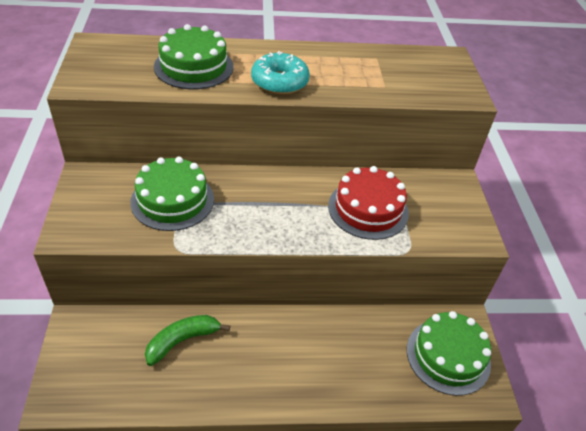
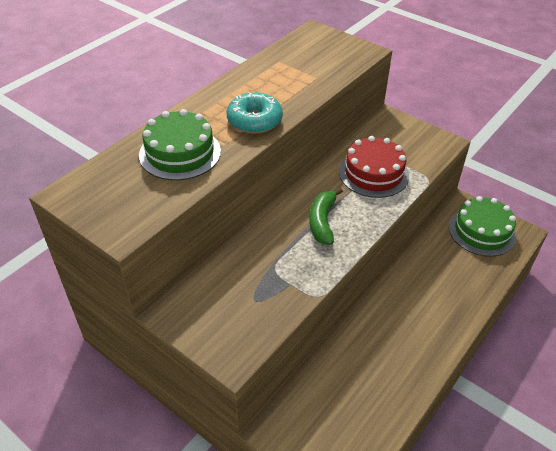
camera: 45 degrees left, 0 degrees up
(172, 200) = (260, 270): green cake -> none
(182, 341) = (353, 365): green banana -> green banana (322, 221)

